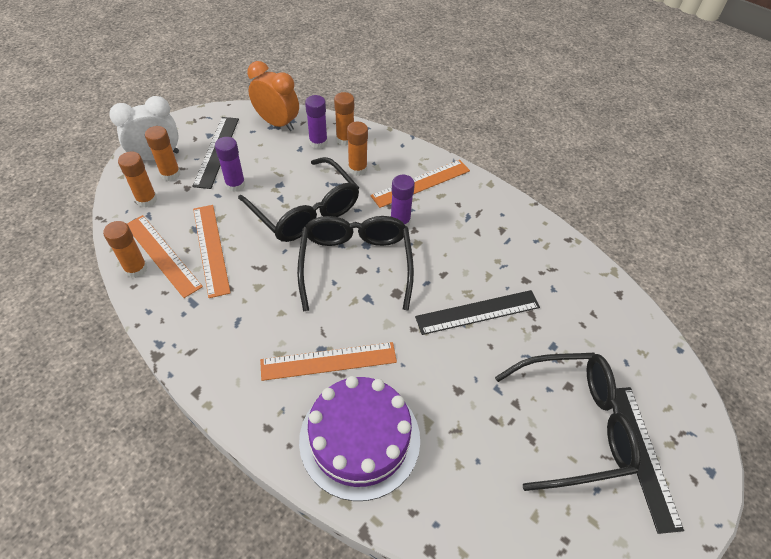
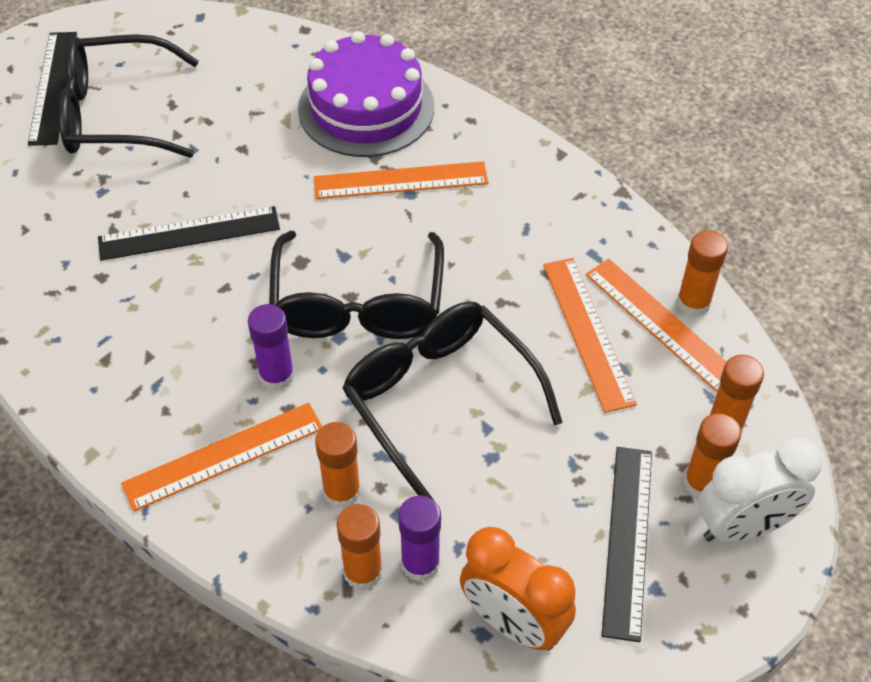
camera: 175 degrees left, 0 degrees up
(235, 184) = (573, 457): purple glue stick -> none

